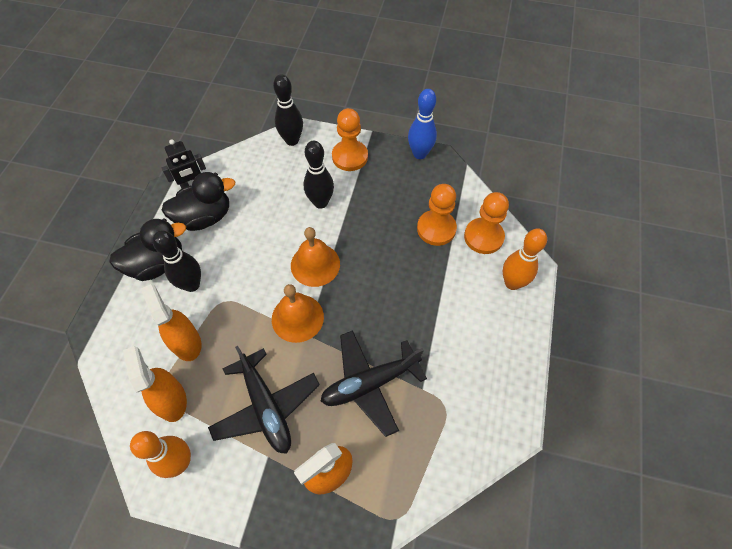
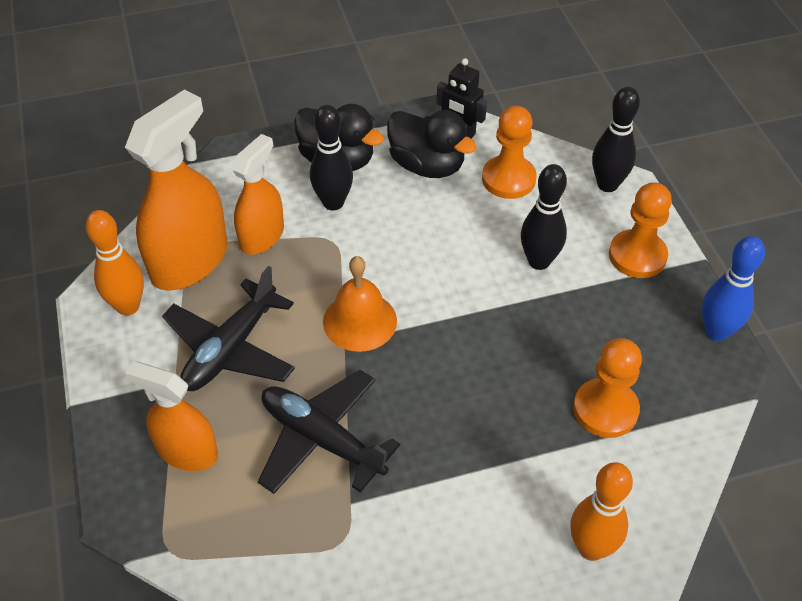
camera: 60 degrees right, 10 degrees down
(171, 400) = (189, 261): orange spray bottle -> orange spray bottle, size x1.60
(315, 264) = (444, 301): orange bell -> none
(483, 237) = (641, 476): orange pawn -> orange pawn (508, 179)

